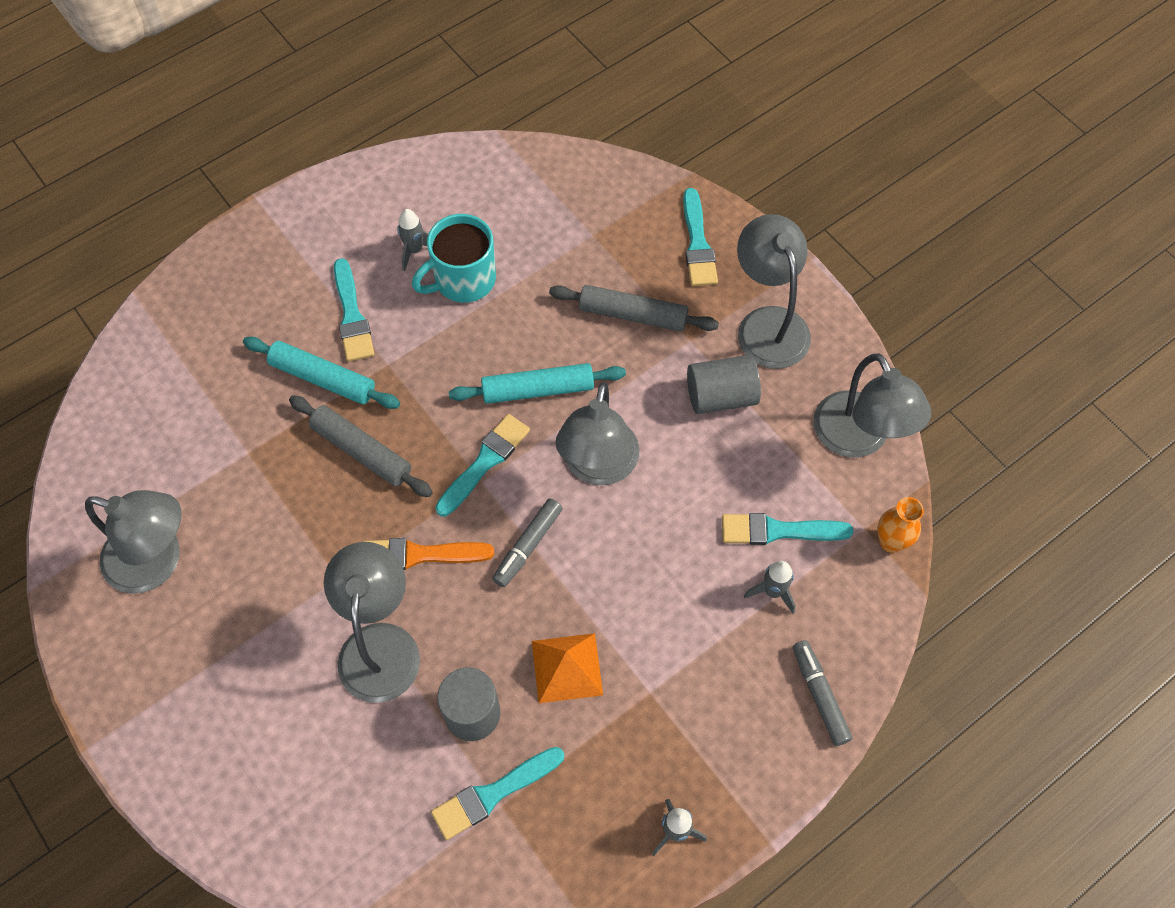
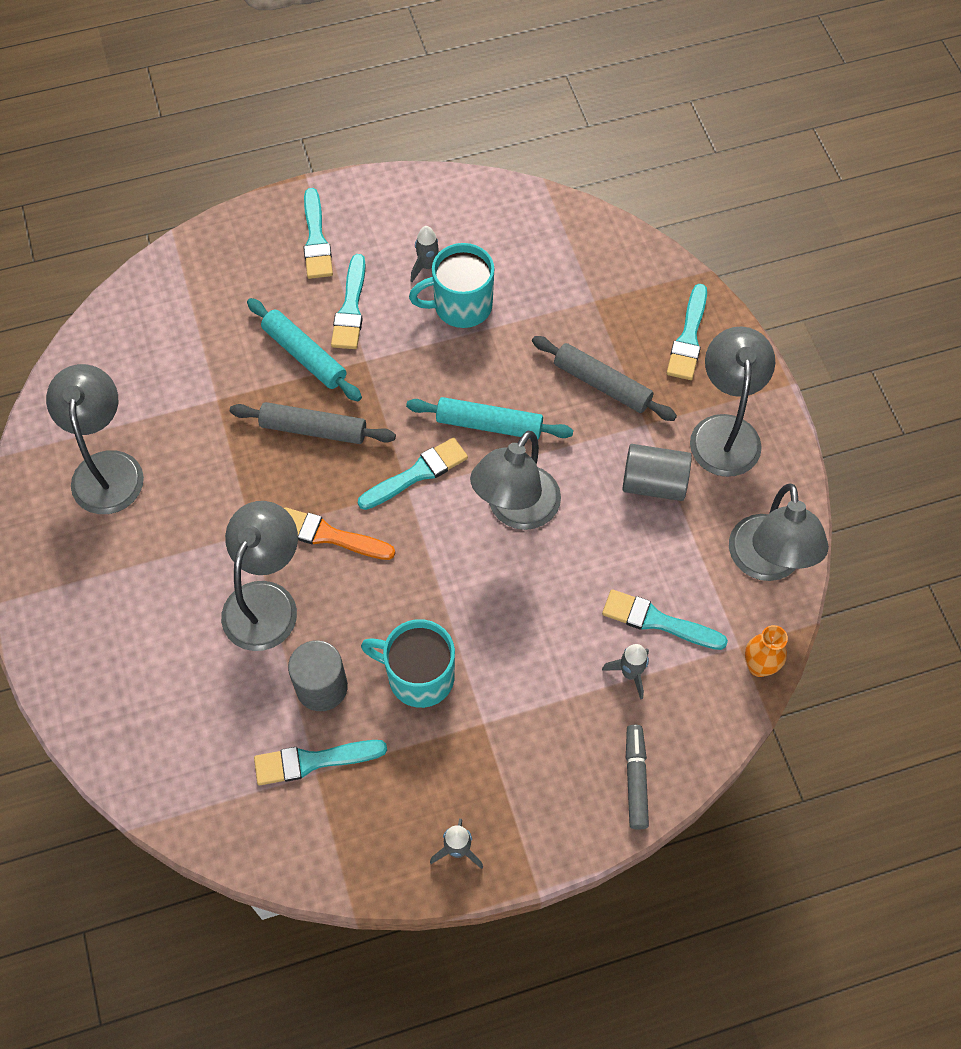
camera: 20 degrees right, 0 degrees up
(157, 562) = (107, 468): grey lamp -> grey lamp turned 135 degrees counterclockwise
(289, 256) = (316, 239): none -> turquoise brush
(361, 451) = (313, 429): grey rolling pin -> grey rolling pin turned 45 degrees counterclockwise
(527, 546) = (426, 559): grey marker -> none
(567, 667) = (419, 676): orange pyramid -> turquoise mug

